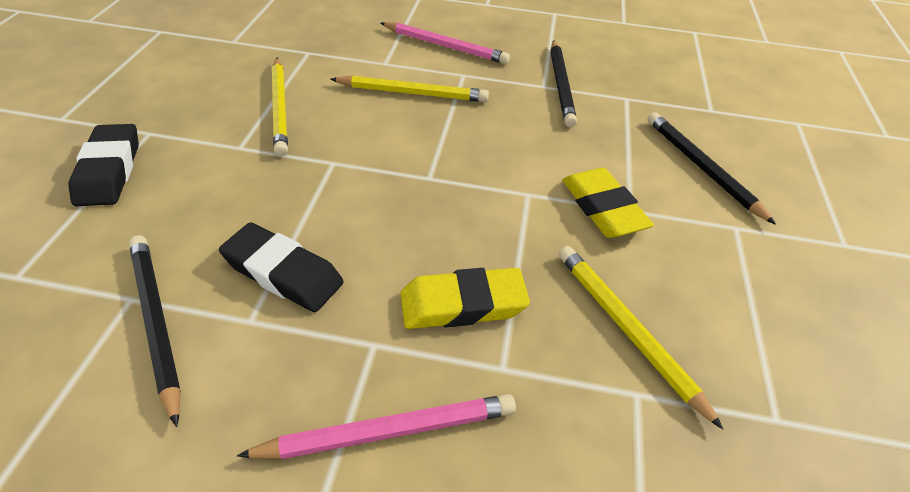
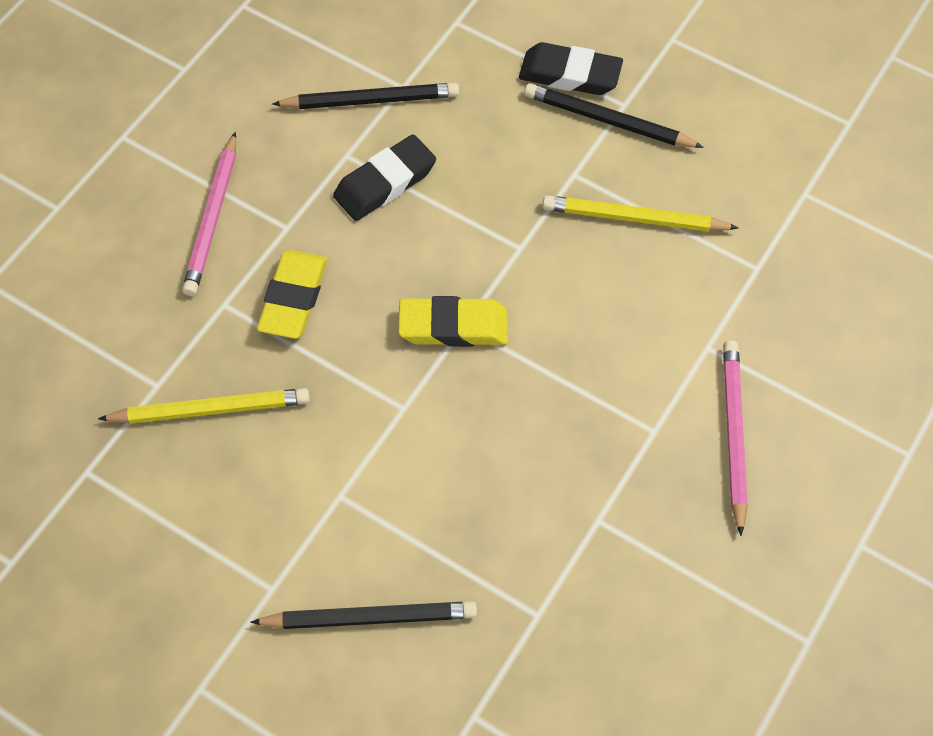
camera: 115 degrees right, 15 degrees up
(413, 93) = (625, 357): yellow pencil -> none
(445, 46) = (733, 434): pink pencil -> pink pencil turned 135 degrees clockwise
(561, 85) = (592, 542): black pencil -> black pencil (608, 121)
(603, 208) = (352, 468): yellow eraser -> yellow eraser (453, 326)

